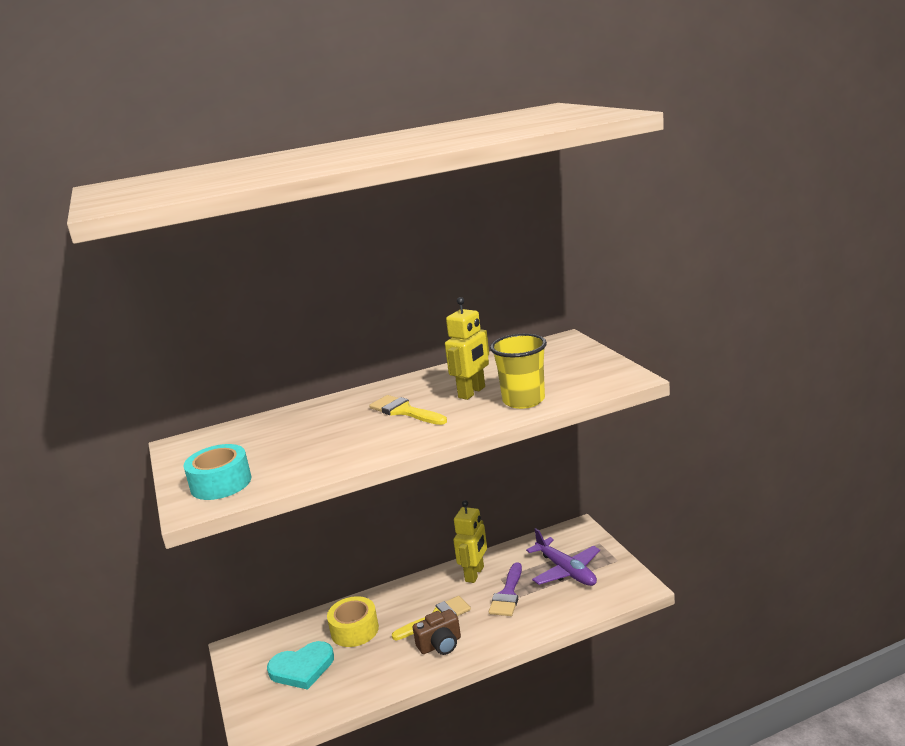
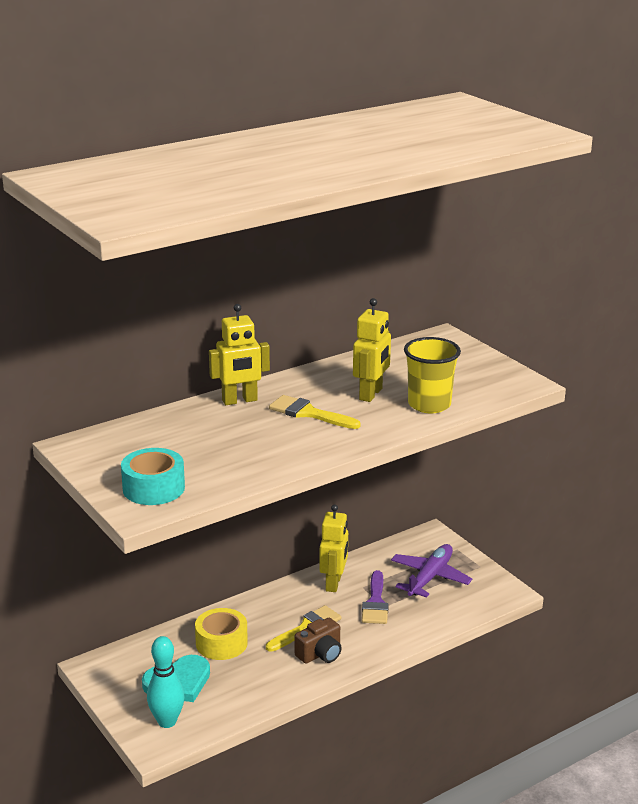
camera: 15 degrees left, 5 degrees up
(276, 708) = (167, 721): none -> turquoise bowling pin
(348, 401) = (240, 400): none -> yellow robot
(566, 570) = (429, 577): purple plane -> purple plane turned 105 degrees counterclockwise

